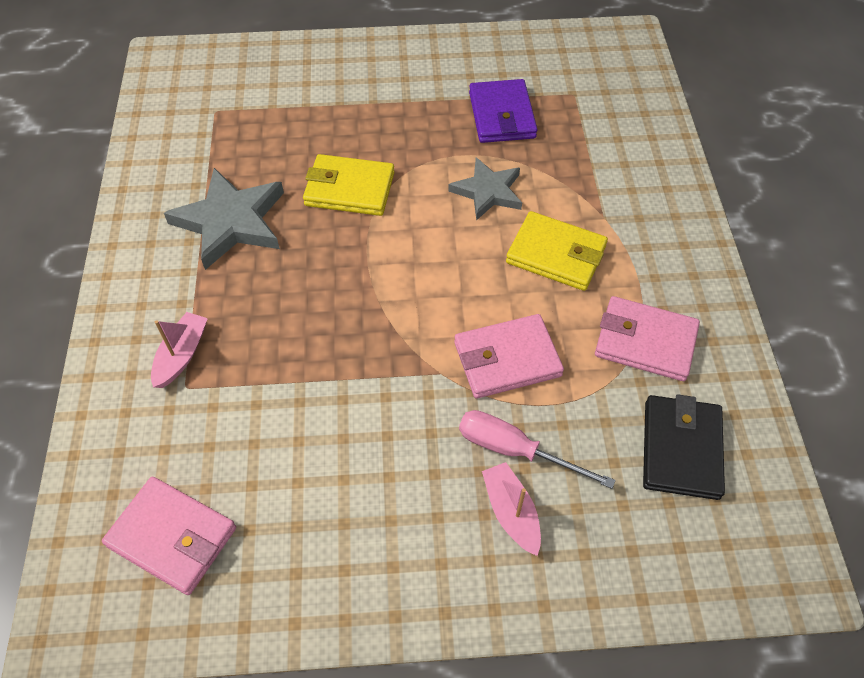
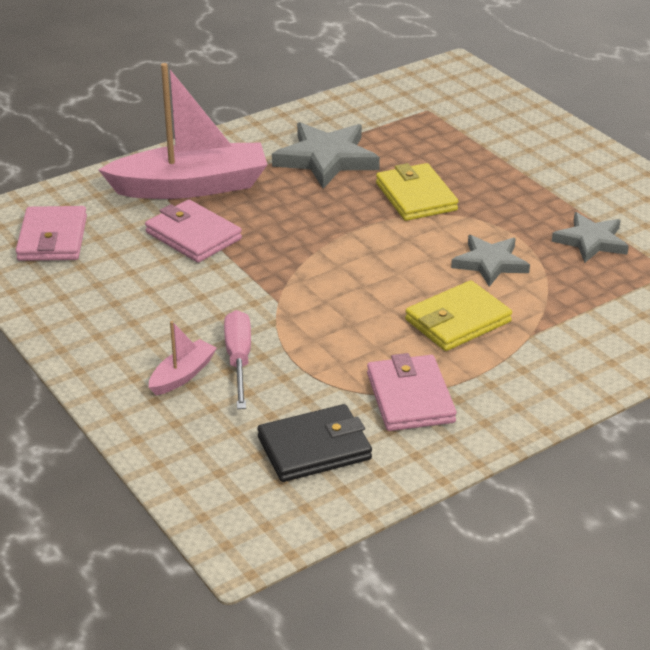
camera: 60 degrees right, 20 degrees down
(181, 355) = (191, 186): pink boat -> pink boat, size x2.25
(501, 115) = (591, 241): purple wallet -> grey star
(507, 359) = (321, 329): pink wallet -> pink wallet (193, 236)
(556, 255) = (457, 321): yellow wallet -> yellow wallet turned 60 degrees clockwise

